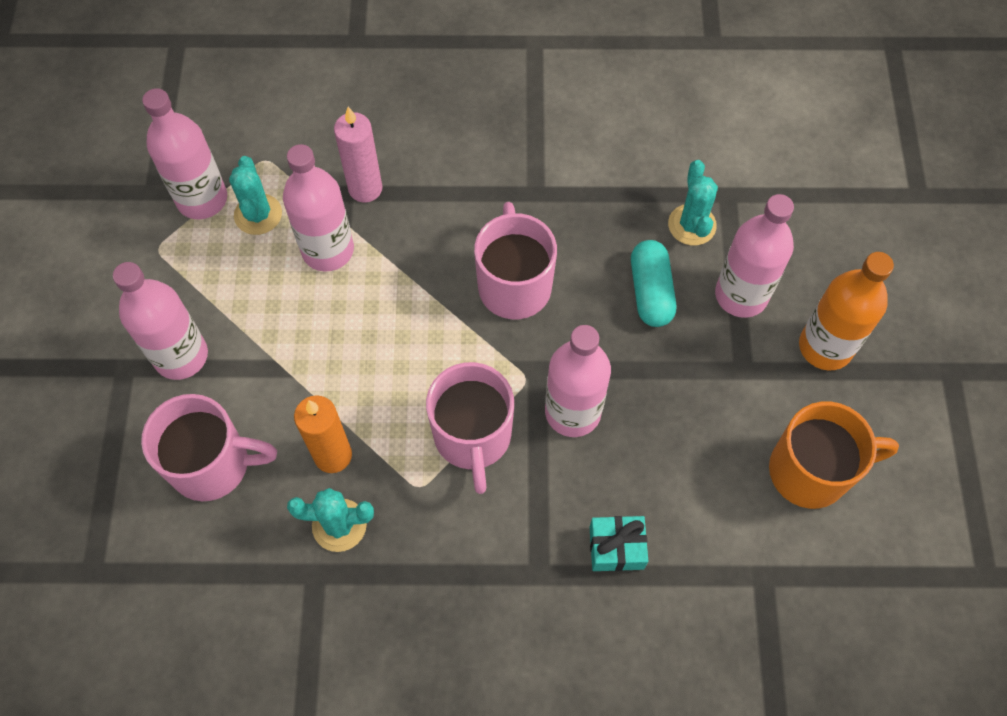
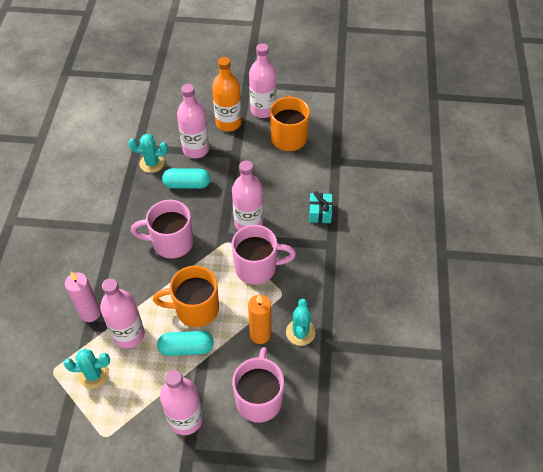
camera: 85 degrees left, 10 degrees down
(202, 199) = (73, 409): pink bottle -> pink bottle (263, 110)
(305, 339) = (186, 348): none -> turquoise capsule
(380, 343) = (195, 309): none -> orange mug

